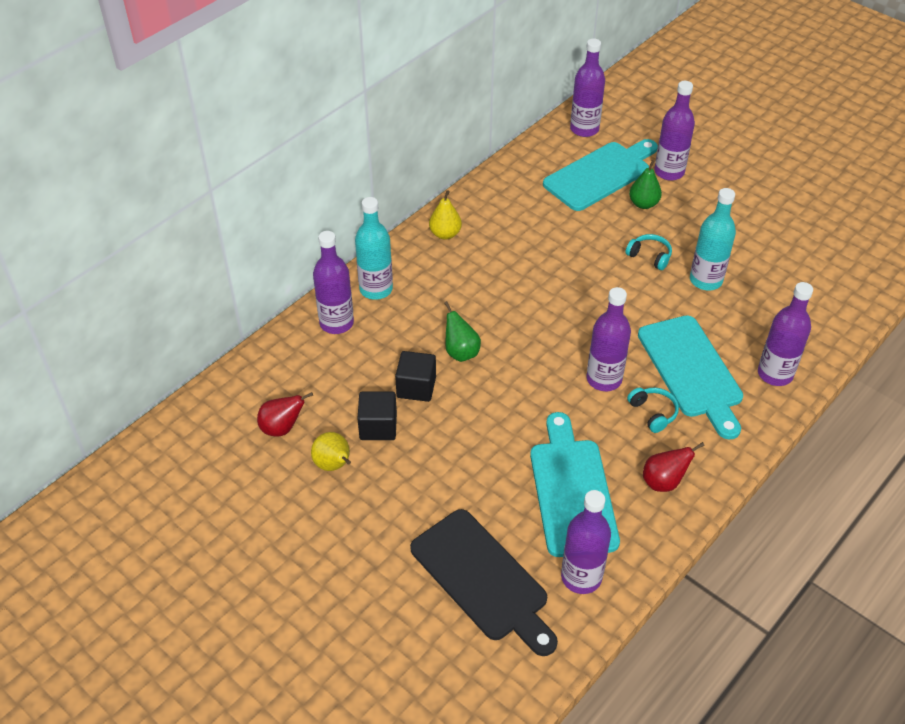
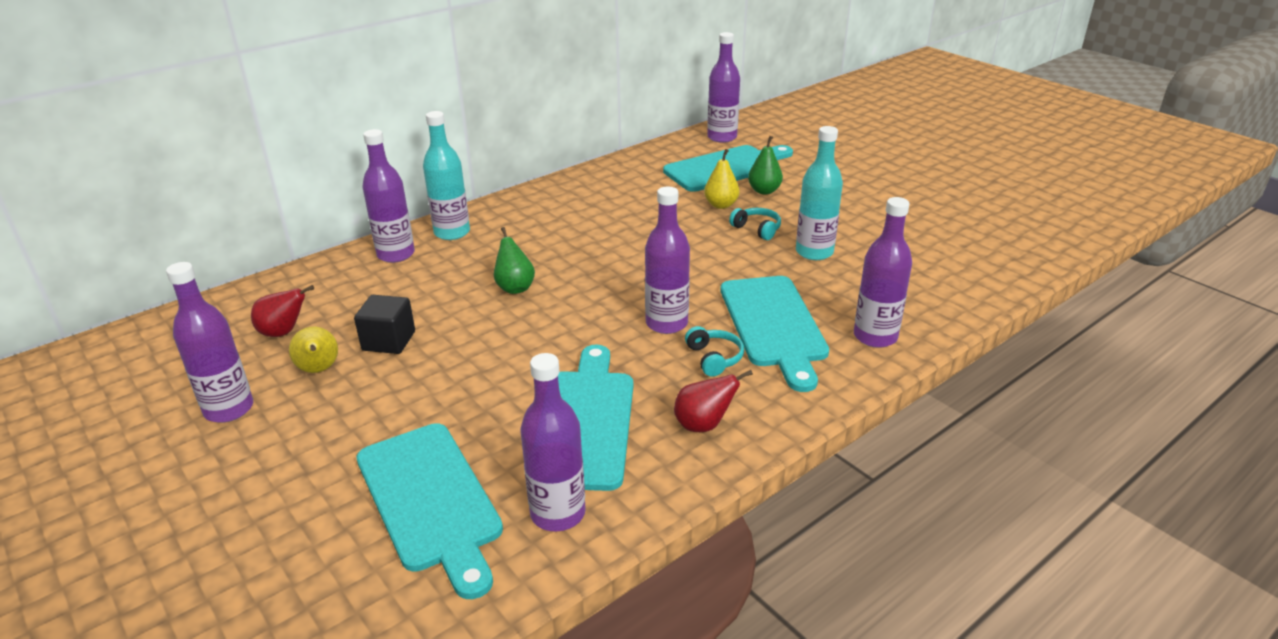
camera: 10 degrees right, 15 degrees down
(416, 387) = (450, 312): black cube -> none
(445, 234) = (545, 198): yellow pear -> yellow pear (721, 205)
(482, 579) = (430, 500): black cutting board -> turquoise cutting board
(669, 172) = (799, 171): purple bottle -> purple bottle (229, 409)

